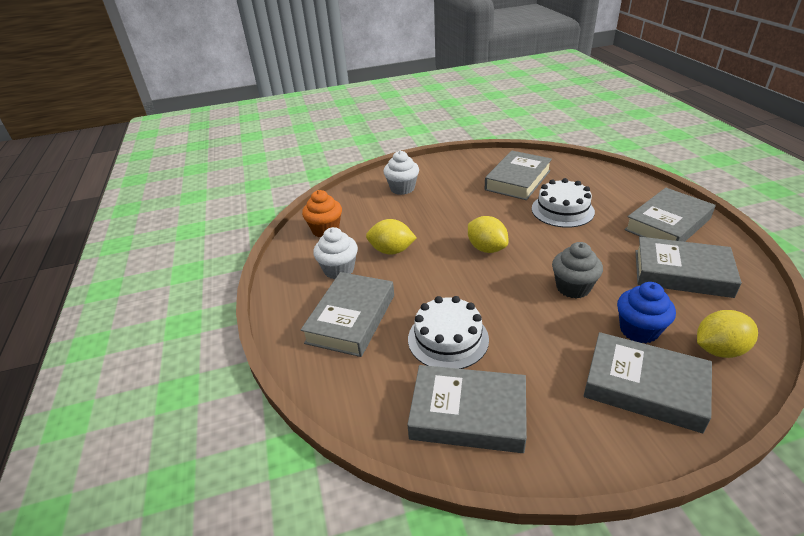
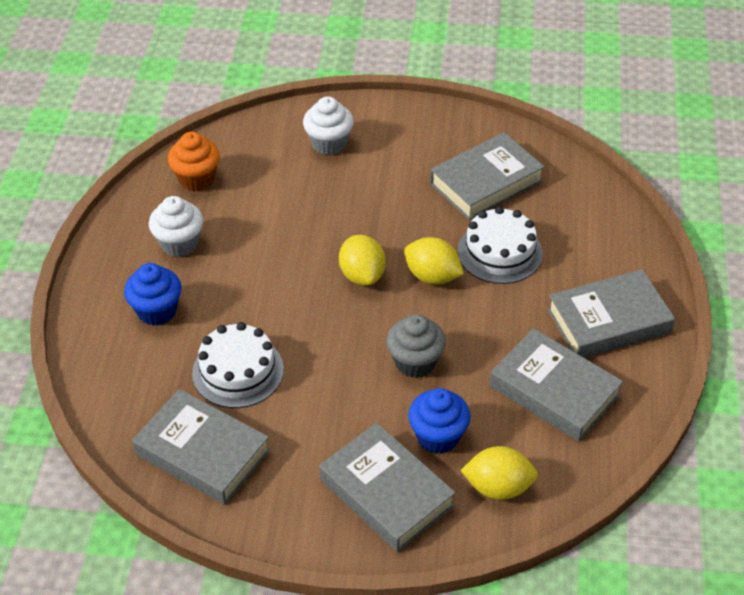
camera: 20 degrees right, 10 degrees up
(351, 318) = (157, 311): grey book -> blue cupcake
(391, 251) = (253, 238): yellow lemon -> yellow lemon (432, 276)

